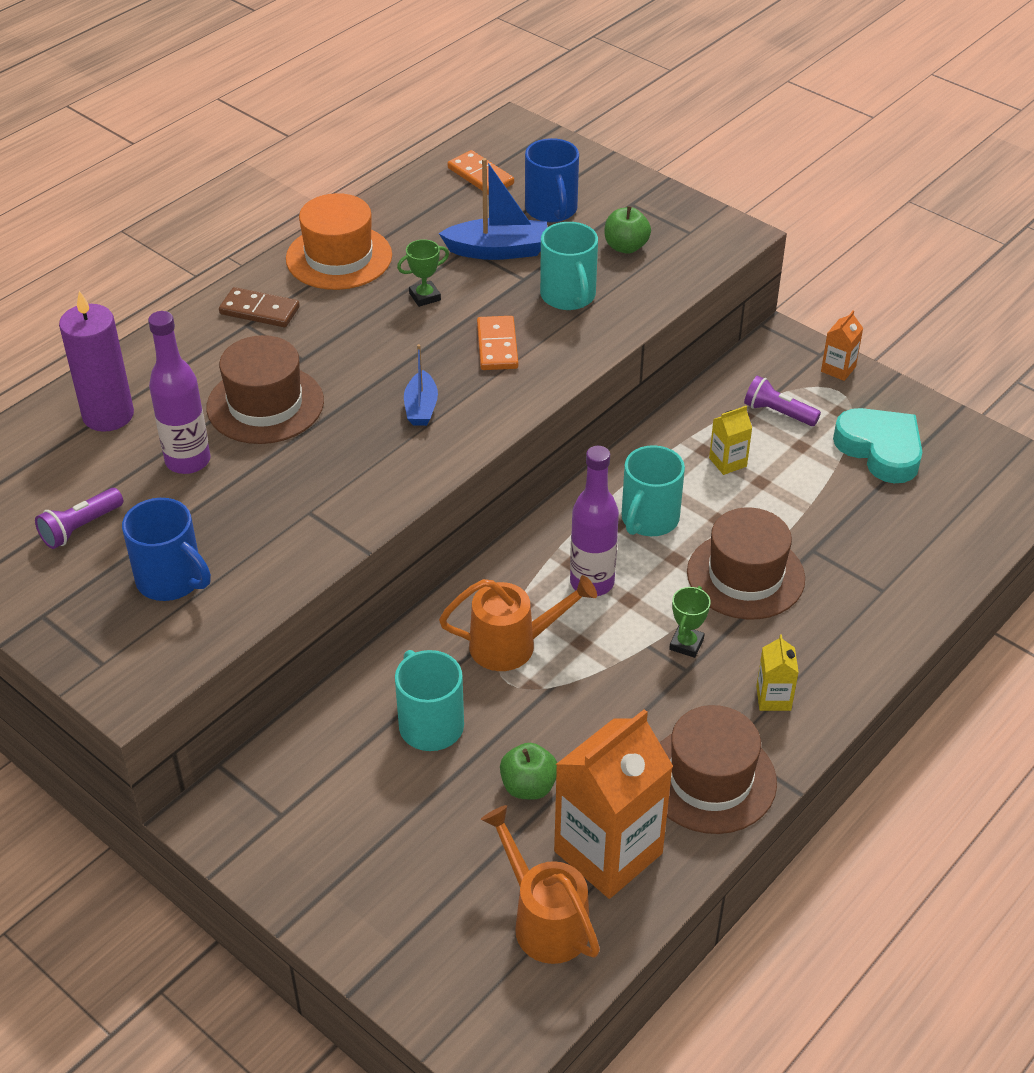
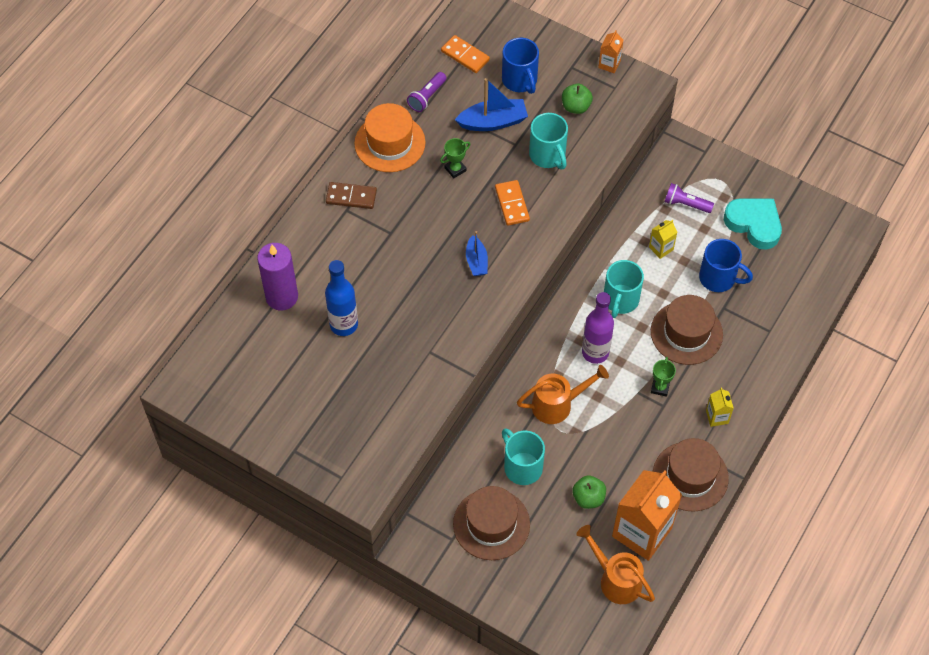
camera: 10 degrees left, 15 degrees up
(80, 528) = (295, 385): purple flashlight -> purple flashlight (427, 97)
(171, 580) = (362, 414): blue mug -> blue mug (718, 278)
(188, 461) = (344, 325): purple bottle -> blue bottle
(265, 404) = (378, 273): brown hat -> brown hat (491, 524)
(838, 369) = (718, 162): orange carton -> orange carton (609, 64)

